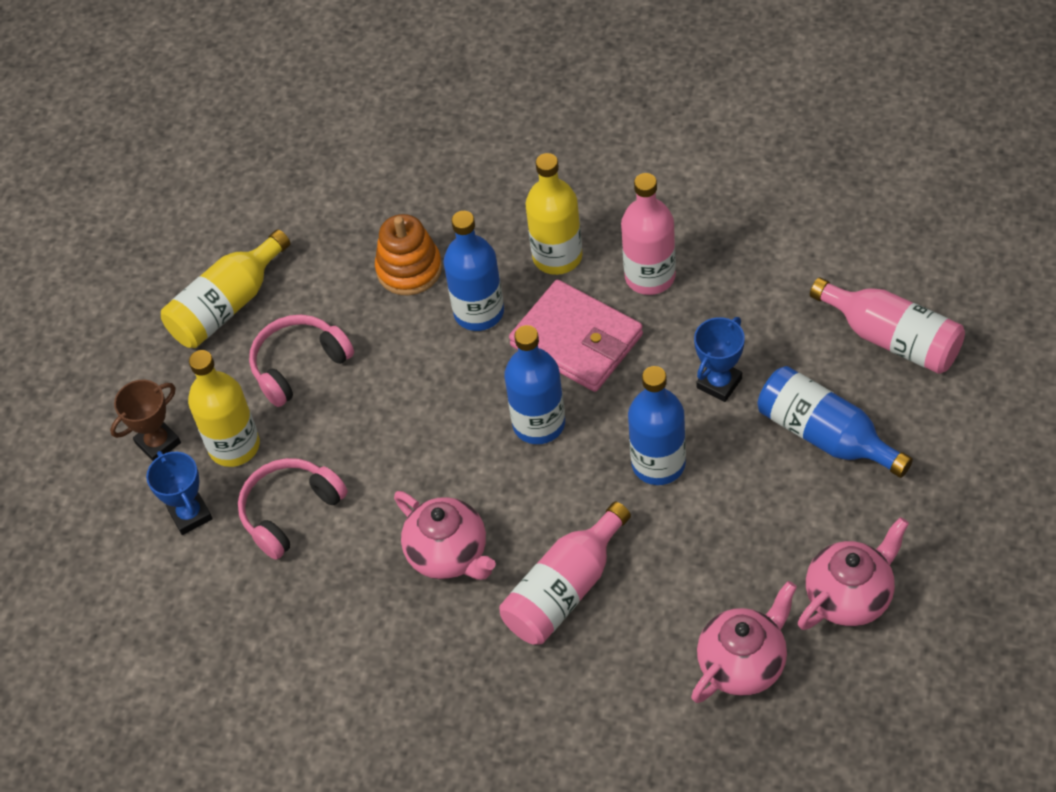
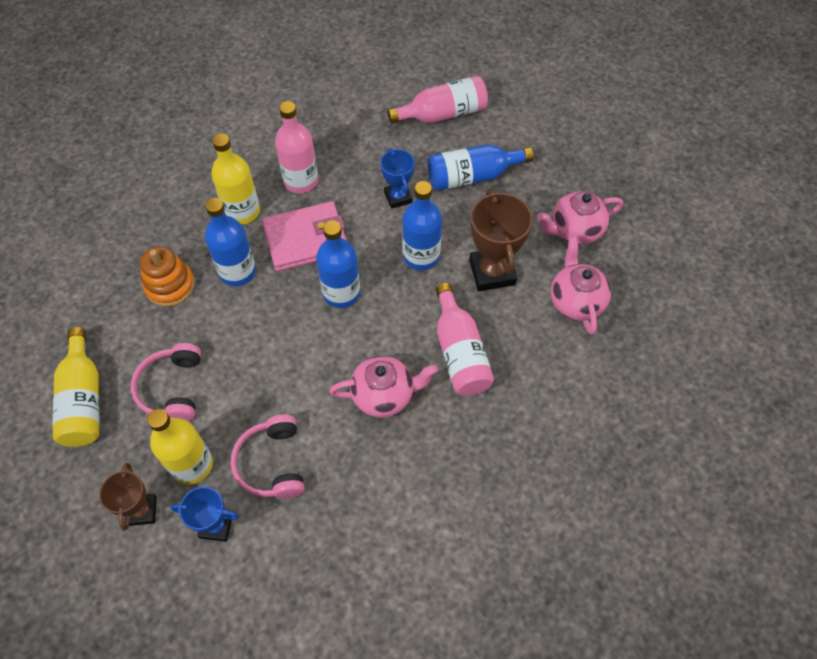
camera: 60 degrees left, 5 degrees up
(703, 549) = (492, 272): none -> brown trophy
(850, 596) = (574, 230): pink teapot -> pink teapot turned 105 degrees counterclockwise

